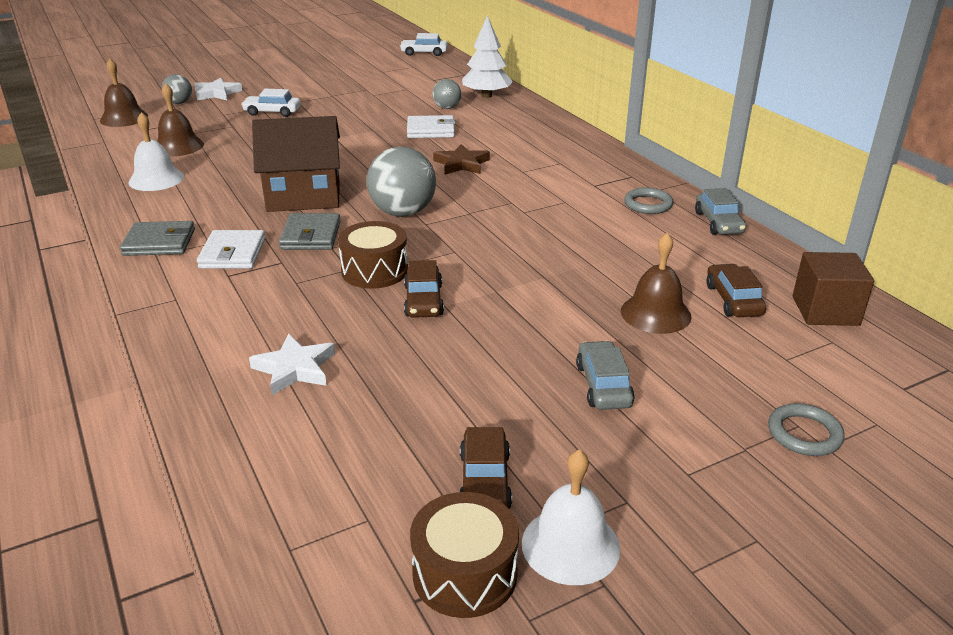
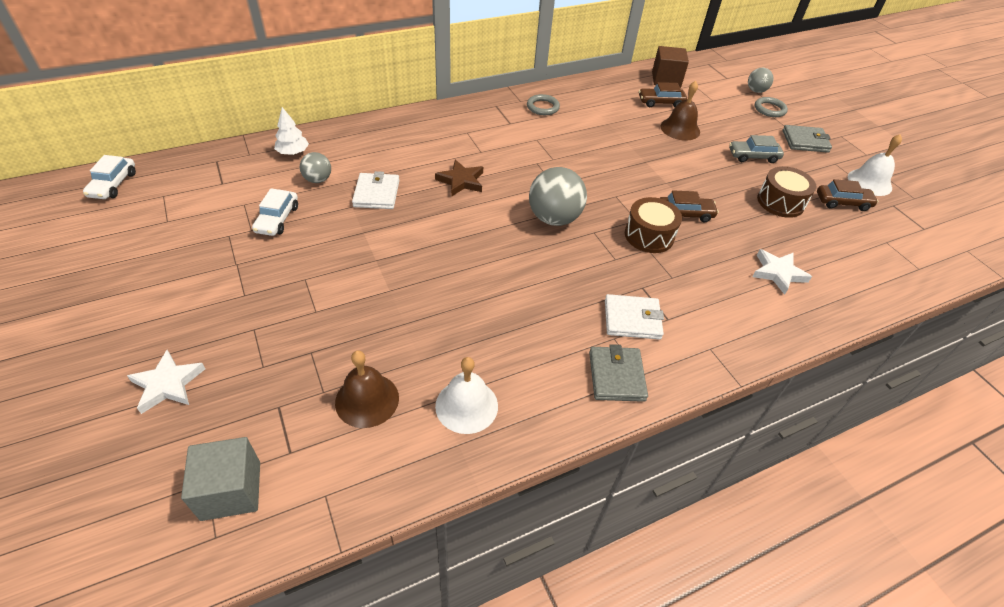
camera: 90 degrees left, 15 degrees up
(124, 118) = (231, 490): brown bell -> grey cube
(179, 103) = (190, 426): grey ball -> grey ball (756, 91)
(272, 112) = (275, 316): white car -> white car (277, 219)
(303, 196) = (519, 279): brown house -> none
(311, 236) = (597, 271): grey wallet -> grey wallet (805, 141)
(465, 573) = (901, 213): brown drum -> brown drum (780, 202)
(486, 95) = (293, 152): white tree -> white tree, size x0.64
(718, 223) = (569, 88): grey car -> none

